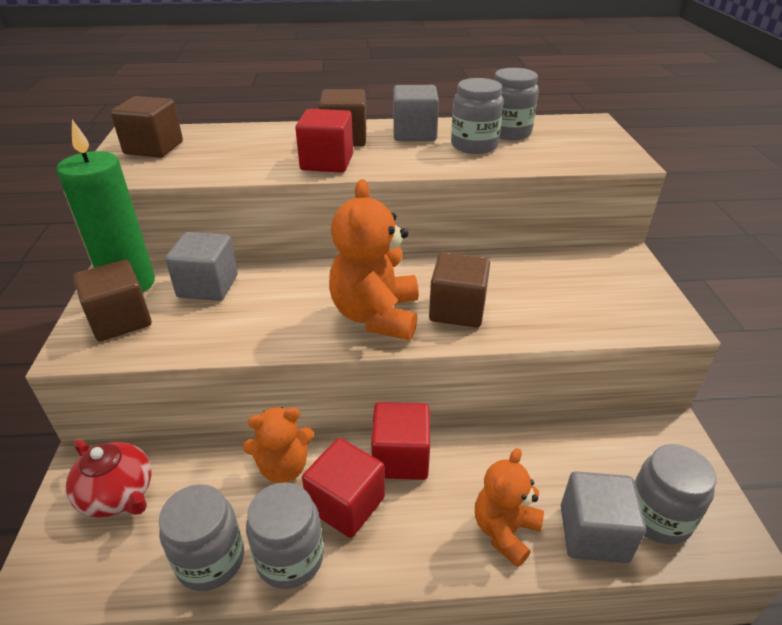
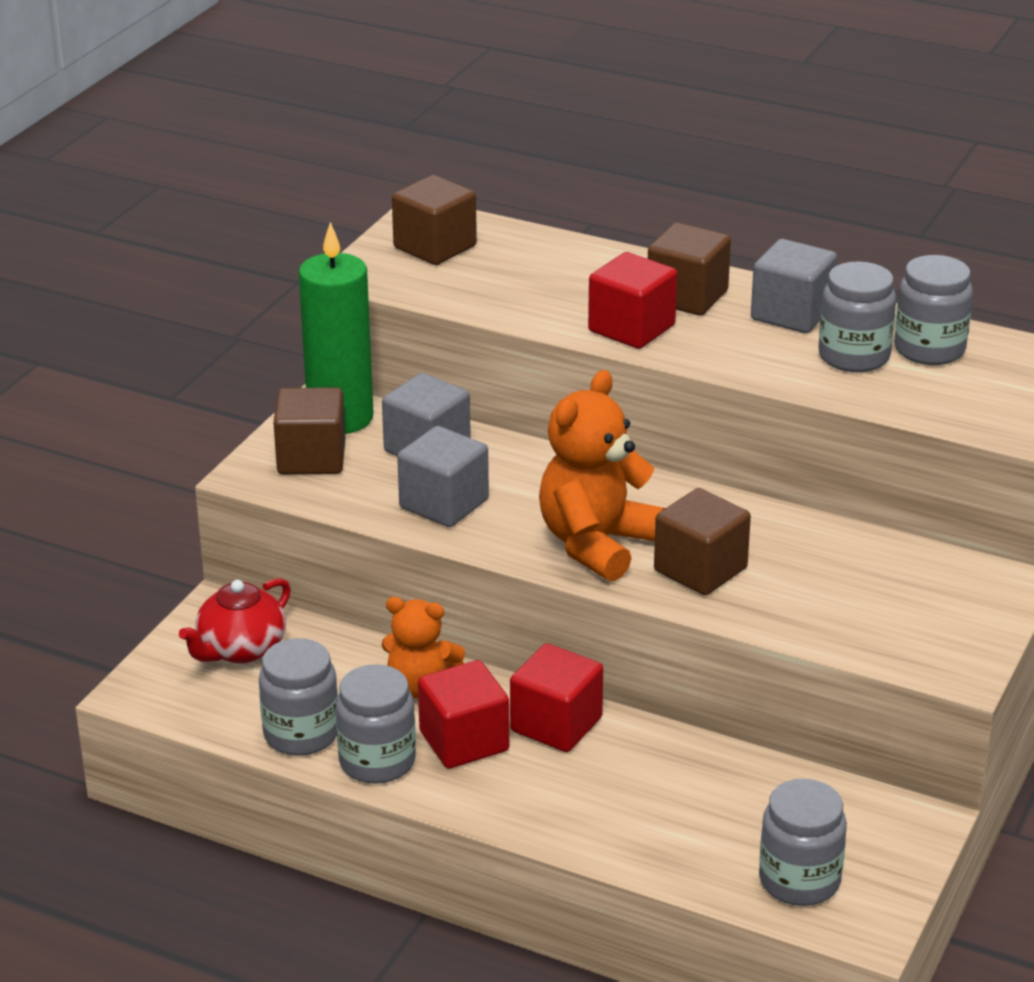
camera: 30 degrees right, 5 degrees down
(118, 495) = (240, 649): red teapot -> red teapot turned 60 degrees clockwise
(505, 531) = (613, 825): orange teddy bear -> none
(593, 533) = (709, 864): grey cube -> grey cube (444, 504)

